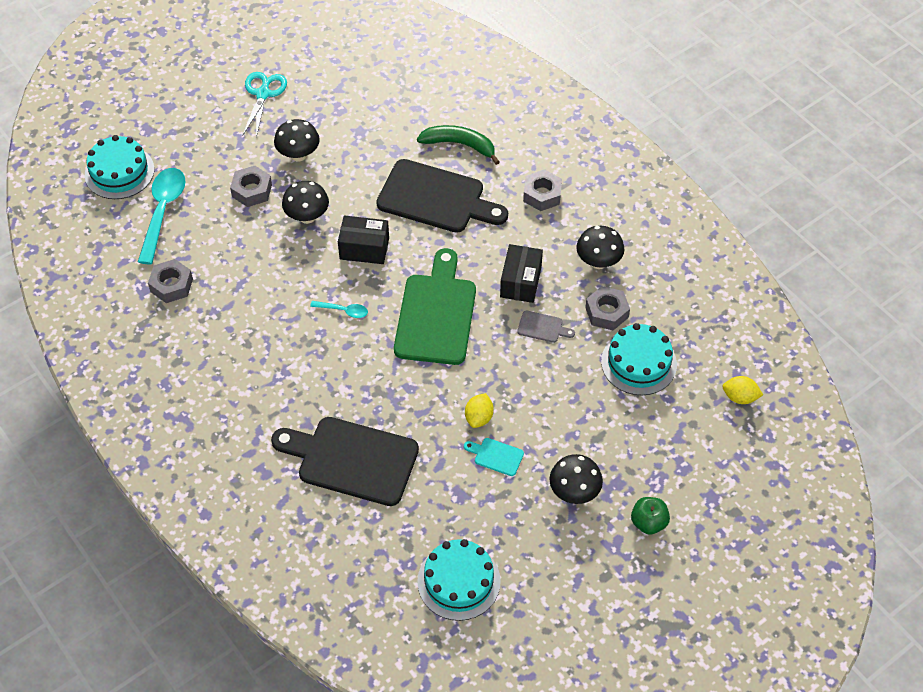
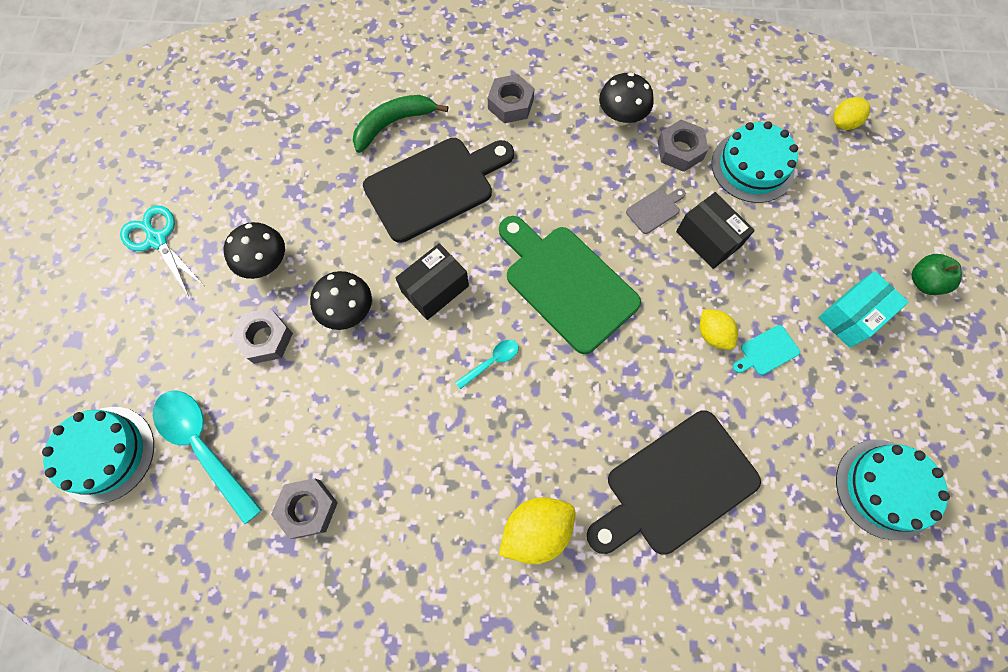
camera: 50 degrees left, 15 degrees up
(257, 404) = (536, 530): none -> yellow lemon
(520, 282) = (590, 190): black box -> black box (708, 239)
(574, 492) = (852, 316): black mushroom -> turquoise box

